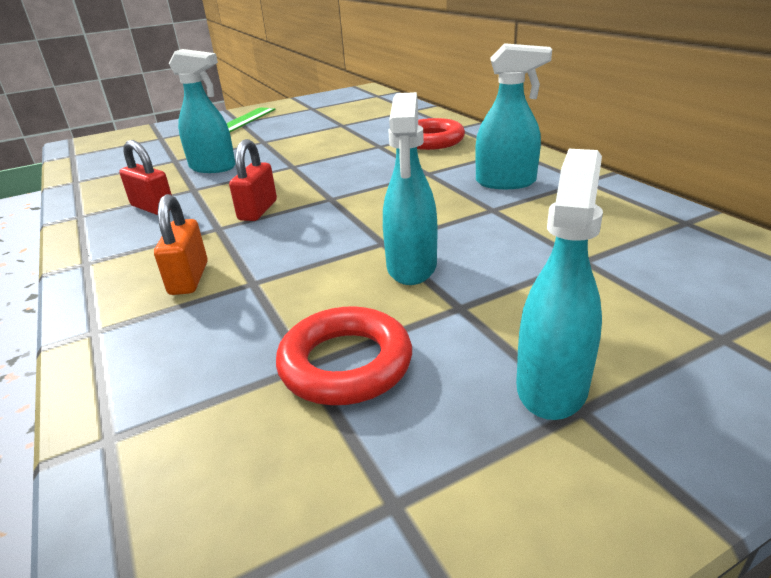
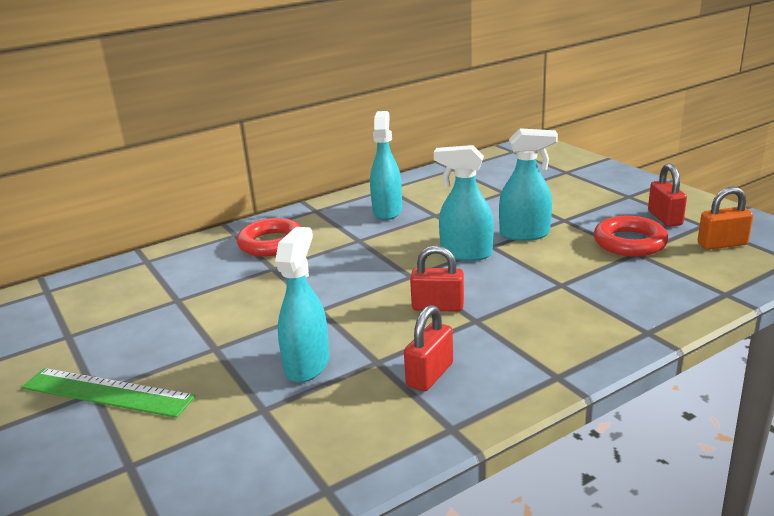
camera: 95 degrees left, 5 degrees down
(189, 278) = (565, 311): orange padlock -> orange padlock (722, 244)
(443, 440) = (664, 218): none -> red padlock
(552, 385) = (617, 200): turquoise spray bottle -> turquoise spray bottle (465, 253)

